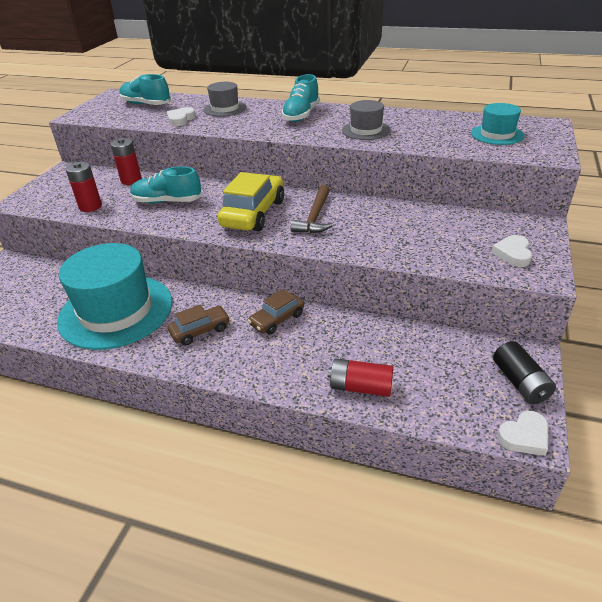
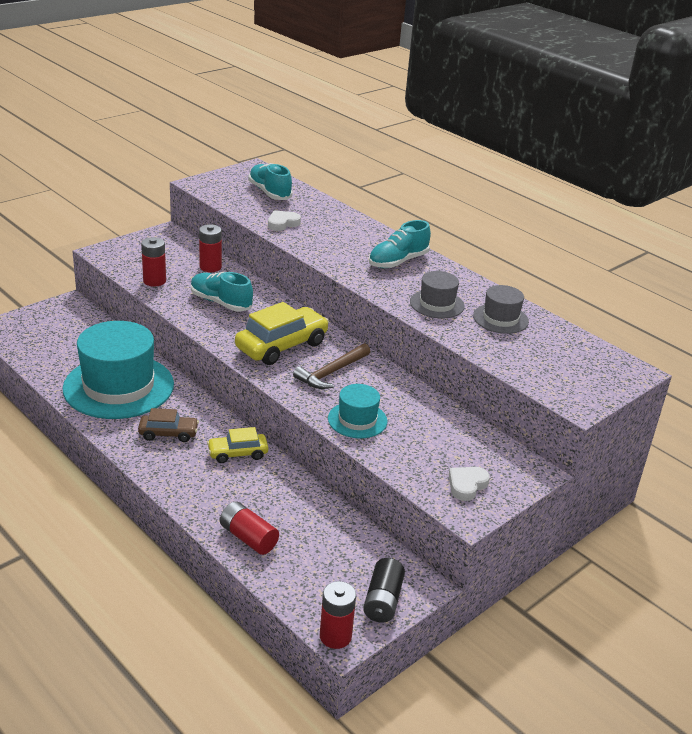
camera: 25 degrees right, 5 degrees down
(225, 109) = (335, 225): grey hat -> grey hat (500, 319)
(277, 319) = (237, 453): brown car -> yellow car
(497, 134) = (559, 361): turquoise hat -> turquoise hat (357, 420)
(524, 436) = (335, 636): white heart -> red battery

